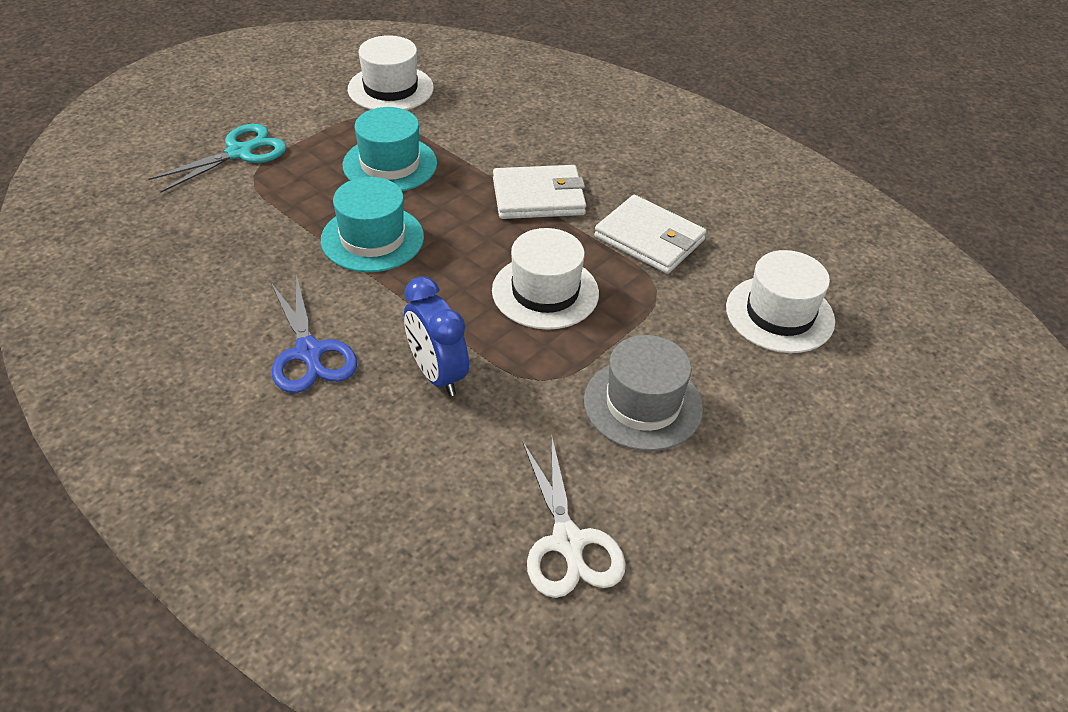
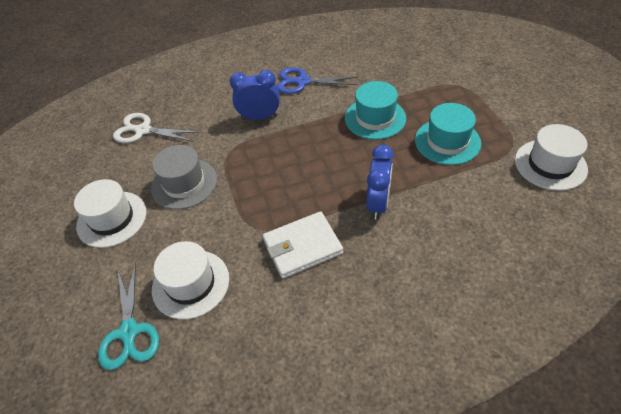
camera: 125 degrees right, 5 degrees up
(240, 152) = (485, 83): turquoise scissors -> turquoise scissors (129, 332)
(538, 197) = (378, 204): white wallet -> blue clock
(545, 292) = (287, 175): white hat -> white hat (112, 219)

